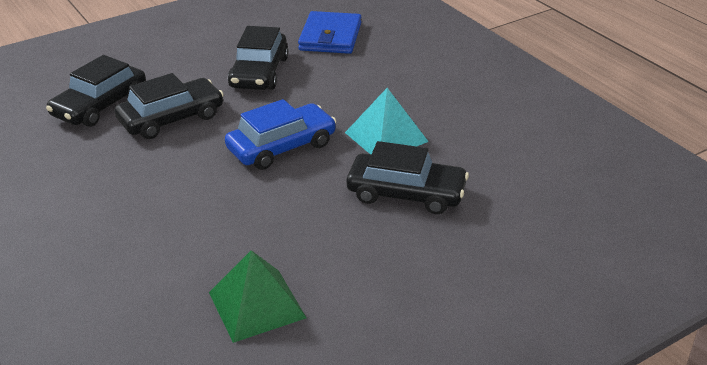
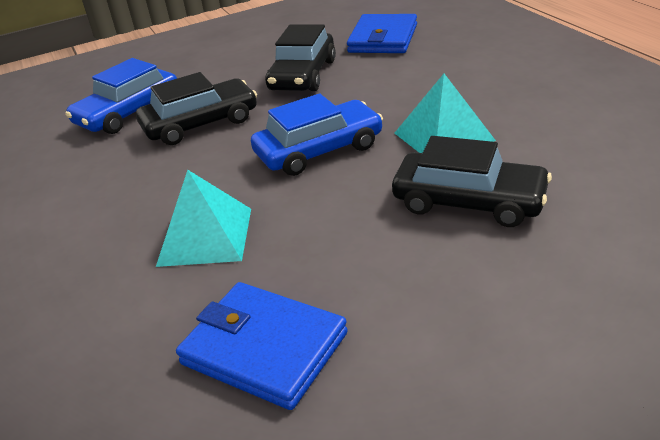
camera: 10 degrees right, 0 degrees up
(100, 105) = (128, 113): black car -> blue car
(195, 220) = (205, 236): none -> turquoise pyramid
(256, 305) = (264, 349): green pyramid -> blue wallet

